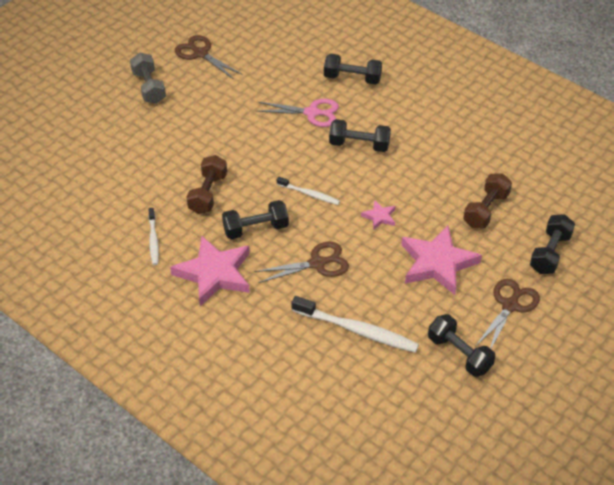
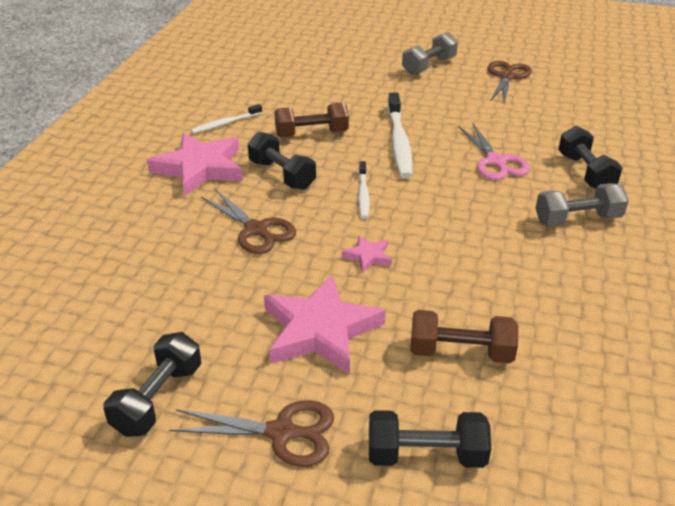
camera: 65 degrees right, 10 degrees down
(357, 330) = (162, 290): white toothbrush -> white toothbrush (399, 142)
(359, 145) = (477, 207): black dumbbell -> none
(398, 107) = (577, 219): none -> grey dumbbell

